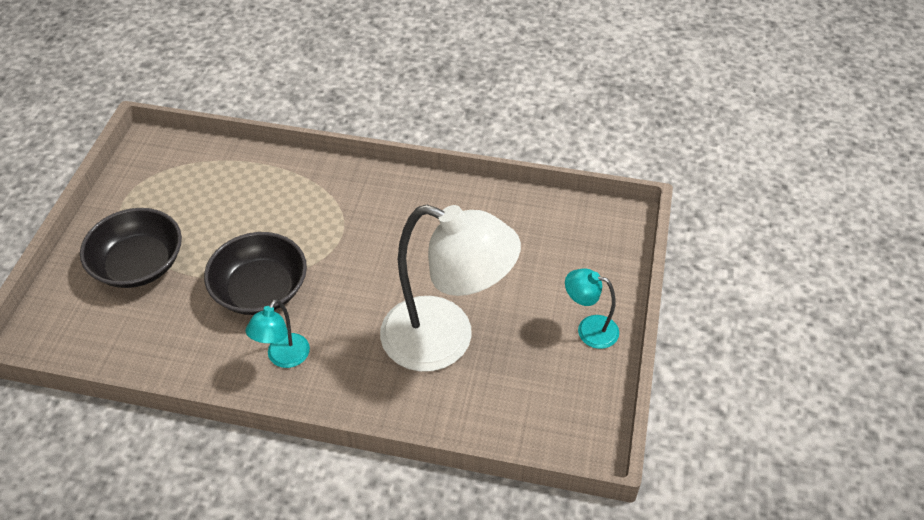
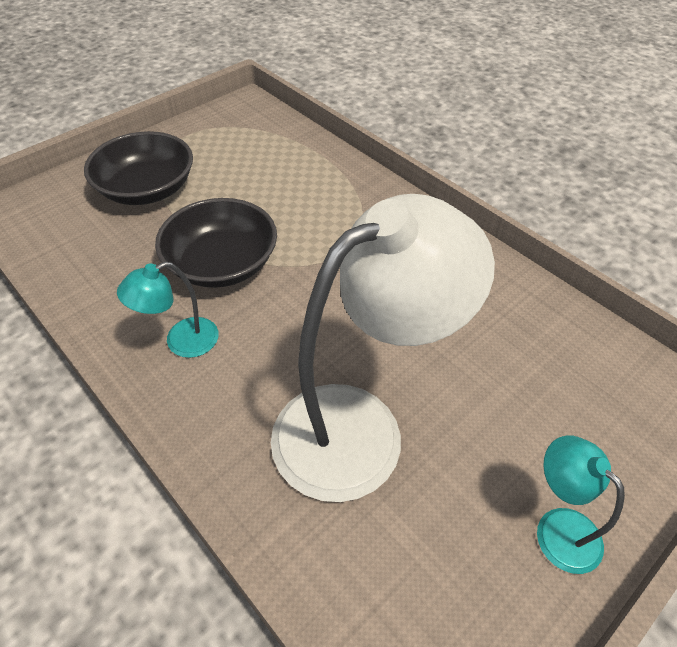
camera: 35 degrees right, 0 degrees up
(445, 340) = (360, 426): white lamp -> white lamp turned 90 degrees counterclockwise

